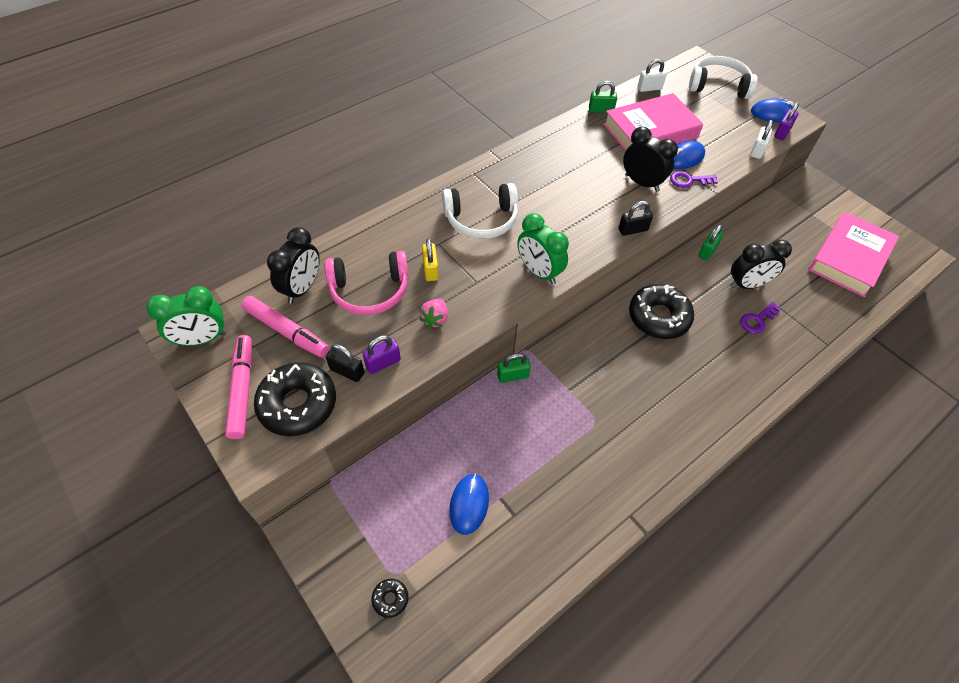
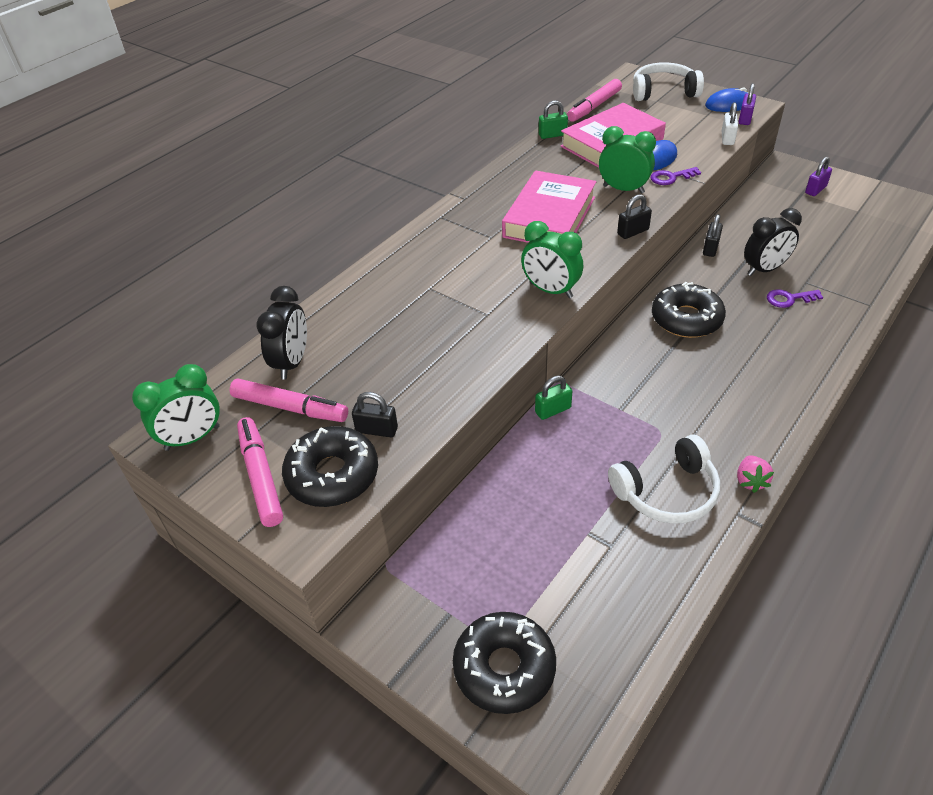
camera: 10 degrees left, 10 degrees down
(370, 290) = (371, 348): pink headphones -> none
(383, 363) = (414, 412): purple padlock -> purple padlock (815, 190)
(390, 599) = (504, 668): black donut -> black donut, size x2.29
(430, 270) = (431, 314): yellow padlock -> none
(435, 319) = (456, 358): pink strawberry -> pink strawberry (750, 481)
(469, 504) = (556, 547): blue mouse -> none
(481, 220) = (467, 256): white headphones -> white headphones (667, 492)
(641, 183) = (623, 189): black clock -> green clock
(649, 88) = (594, 107): white padlock -> pink marker
(707, 251) = (710, 248): green padlock -> black padlock
(757, 320) = (789, 299): purple key -> purple key turned 45 degrees clockwise
(849, 258) = (855, 224): pink book -> pink book (549, 217)

